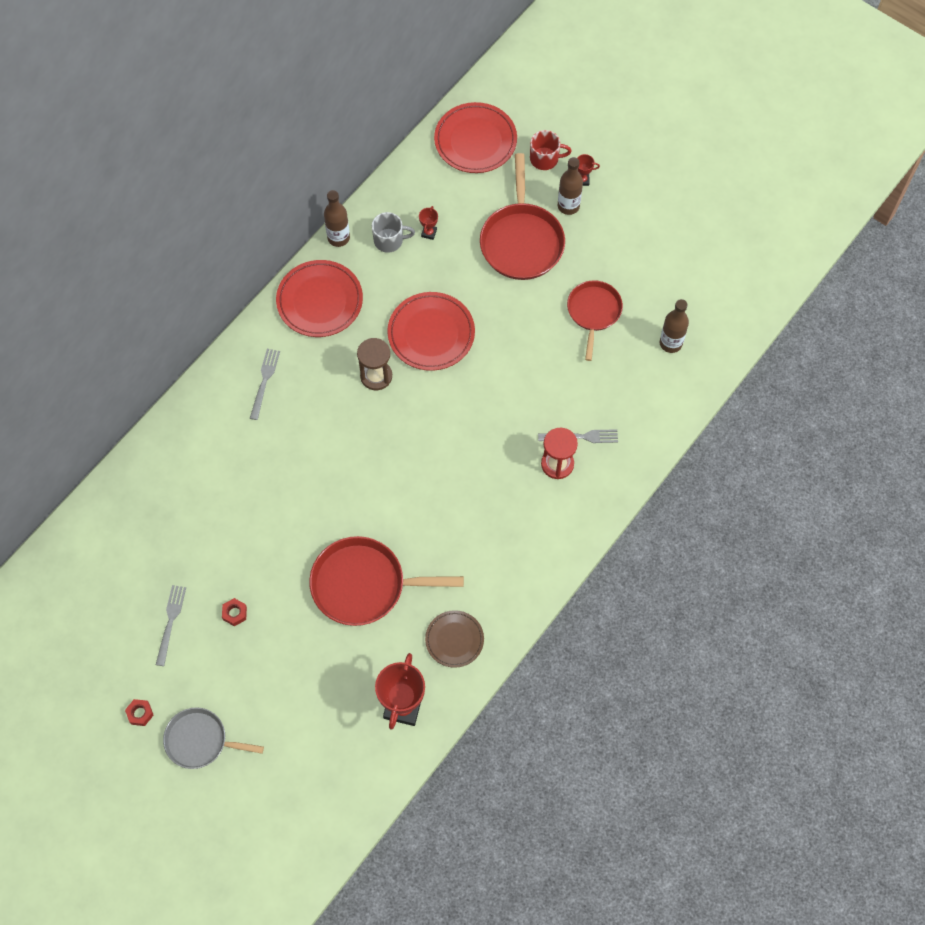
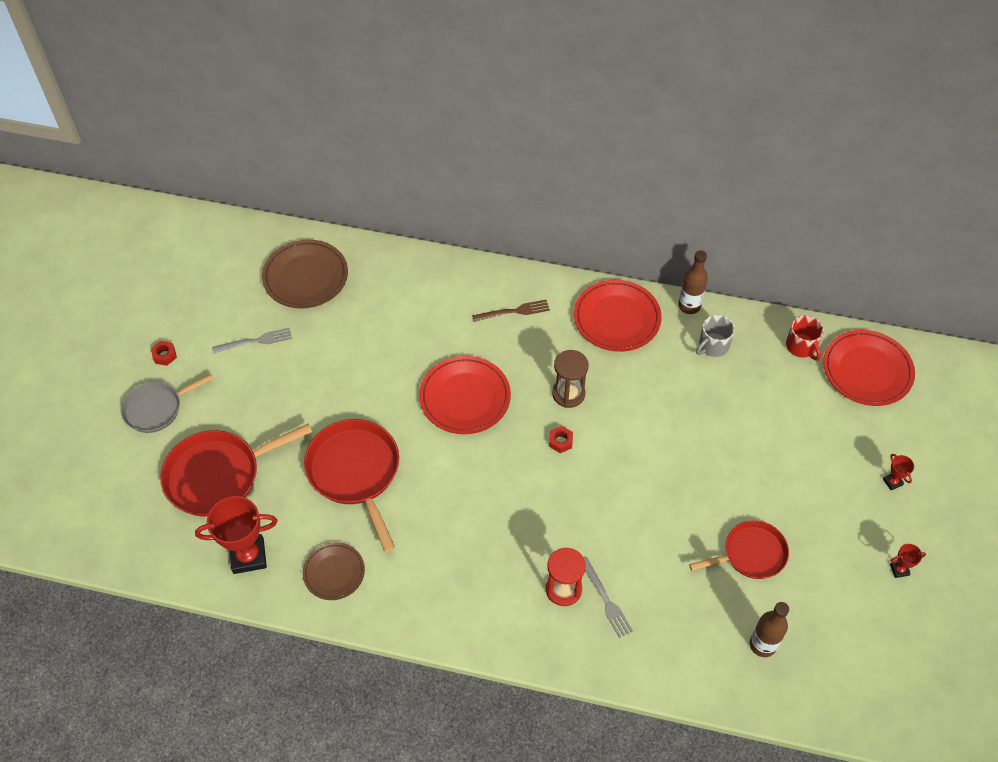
camera: 65 degrees right, 10 degrees down
(119, 548) = (306, 277): none -> brown plate
(199, 740) = (156, 408): grey pan -> grey pan turned 105 degrees counterclockwise
(234, 613) = (283, 384): red nut -> red nut (560, 441)
(264, 381) = (514, 311): grey fork -> brown fork
(389, 240) = (713, 345): grey mug -> grey mug turned 75 degrees clockwise
(429, 233) = (742, 374): red trophy -> red trophy (899, 569)
(431, 334) = (638, 420): red plate -> red plate (465, 398)
(521, 241) = (786, 456): red pan -> red pan (218, 476)
(545, 159) = (891, 438): red mug -> red mug (801, 346)
(568, 206) = (854, 481): brown bottle -> none

